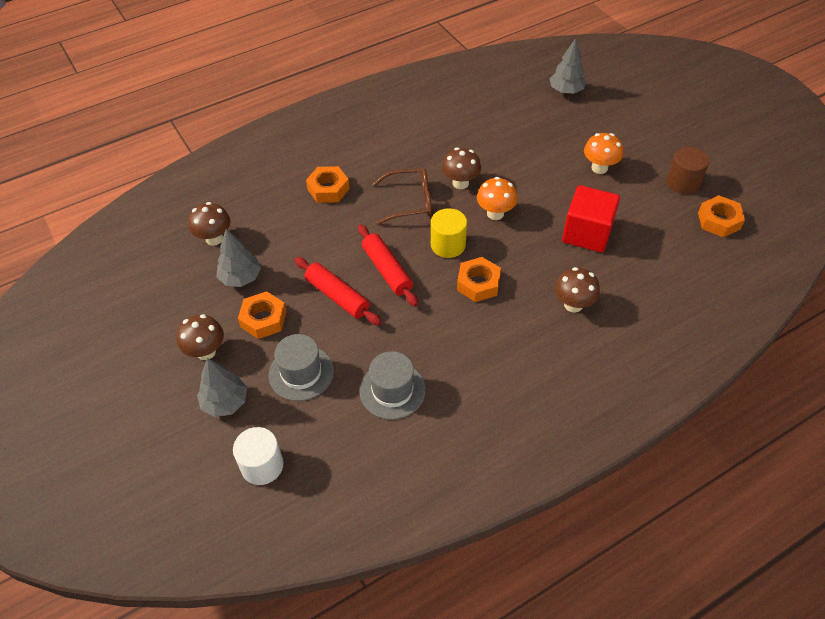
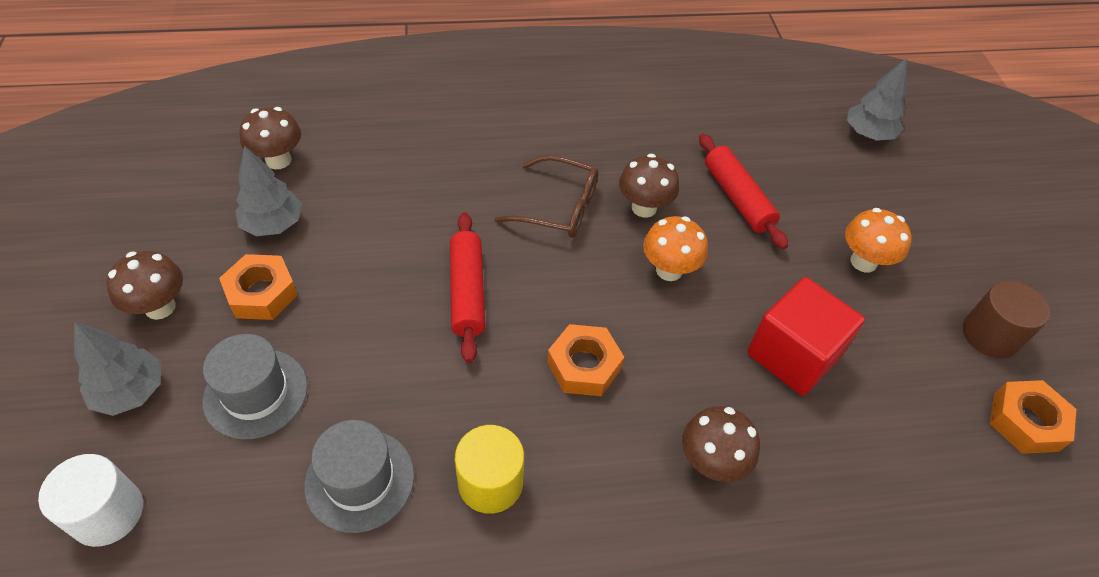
camera: 20 degrees right, 0 degrees up
(328, 189) = (462, 150): orange nut -> none
(337, 296) = (377, 302): red rolling pin -> red rolling pin (737, 198)
(448, 245) = (574, 289): yellow cylinder -> yellow cylinder (490, 482)

